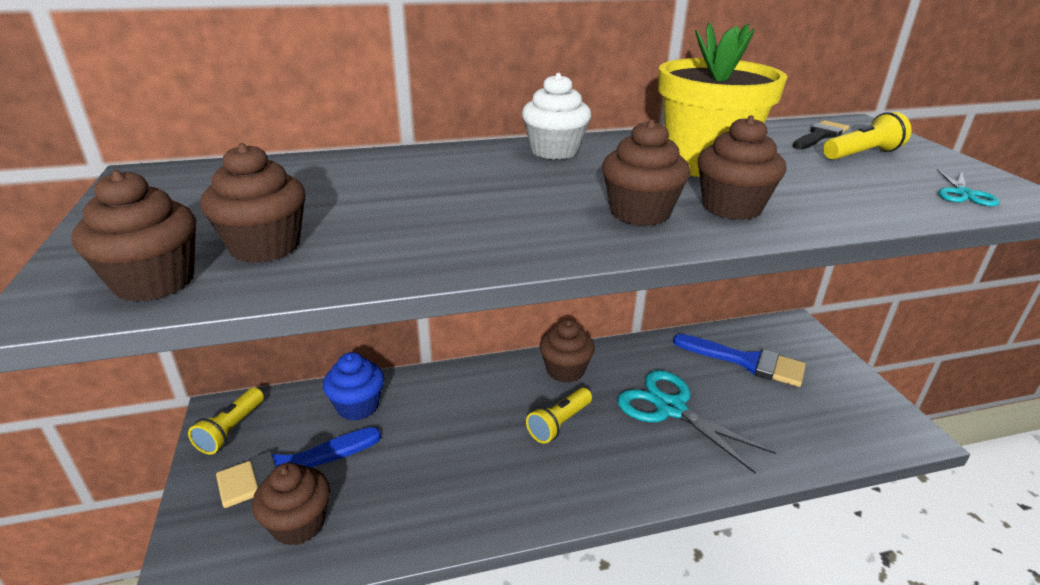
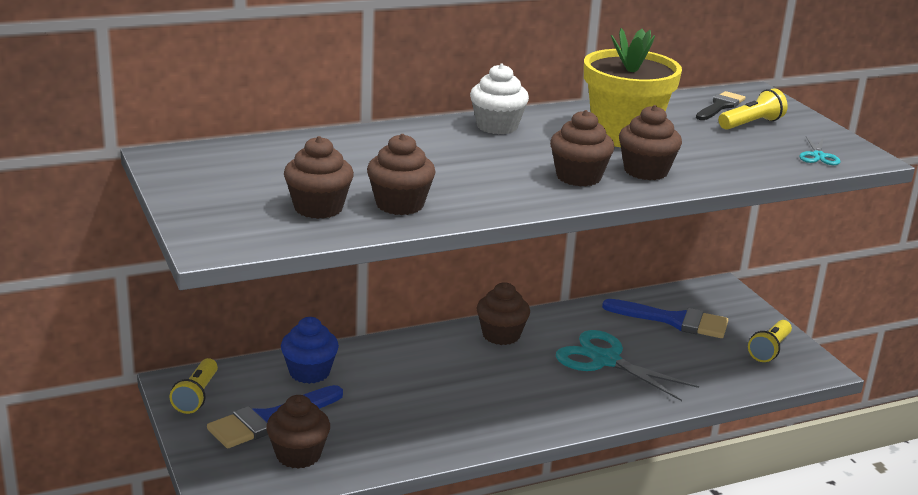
camera: 10 degrees left, 5 degrees down
(154, 282) = (263, 232): brown cupcake -> brown cupcake (400, 205)
(559, 424) = (505, 376): yellow flashlight -> yellow flashlight (769, 350)

